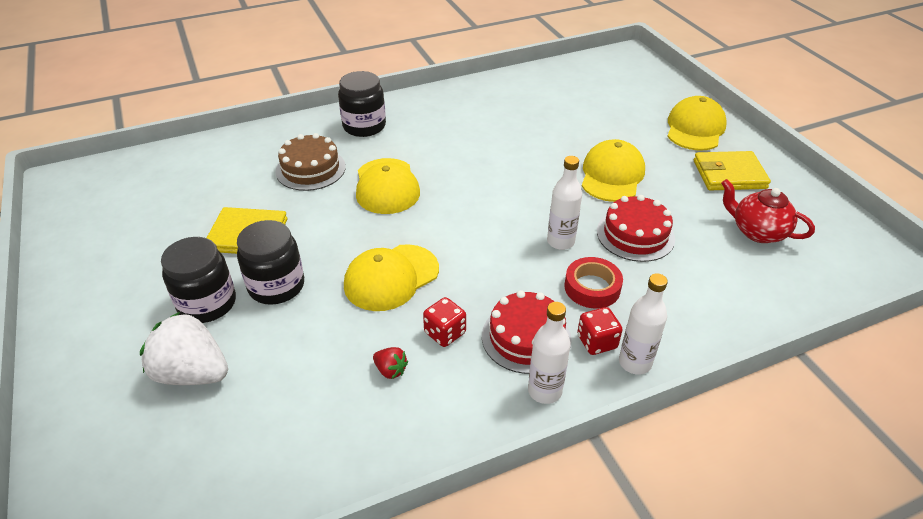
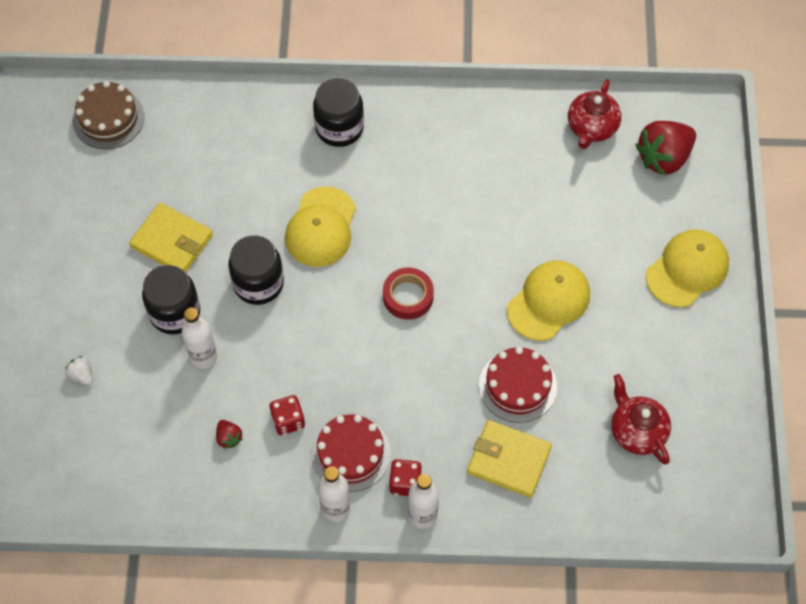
camera: 25 degrees right, 20 degrees up
(192, 373) = (82, 375): white strawberry -> white strawberry, size x0.45
(207, 304) = (113, 308): black jar -> black jar (258, 283)
(310, 169) = (260, 173): brown cake -> brown cake (108, 118)
(391, 277) = (272, 343): yellow cap -> none
(558, 79) = (591, 128): none -> red teapot
(560, 242) = (443, 365): white bottle -> white bottle (203, 357)
(592, 287) = (437, 428): red tape -> red tape (408, 296)
(621, 80) = (663, 158): none -> red strawberry
(729, 174) = (670, 349): yellow wallet -> yellow wallet (508, 460)

